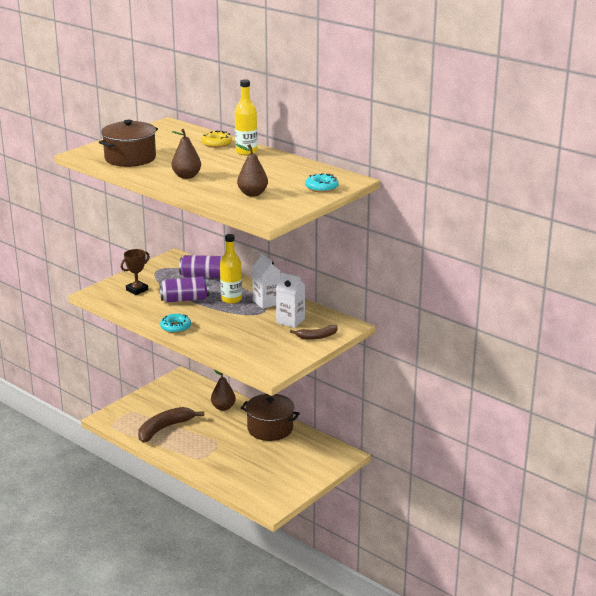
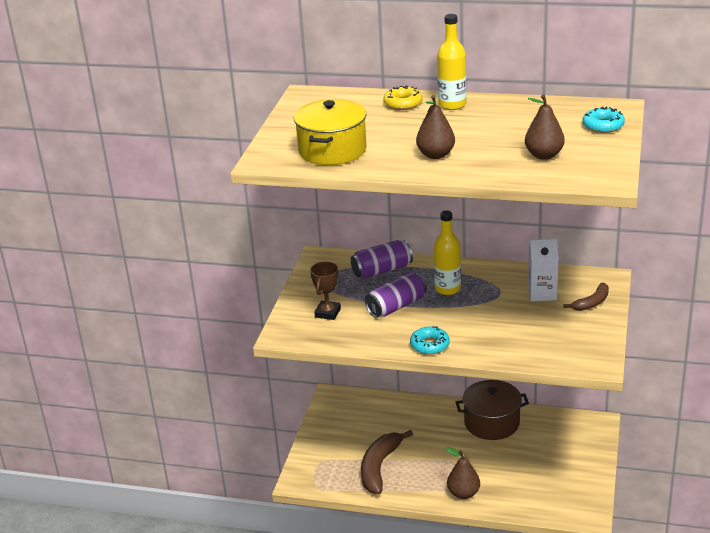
camera: 25 degrees left, 5 degrees up
(130, 158) = (332, 150): brown pot -> yellow pot
(223, 407) = (417, 416): brown pear -> brown pear (463, 493)
(266, 302) = (489, 279): white carton -> none

